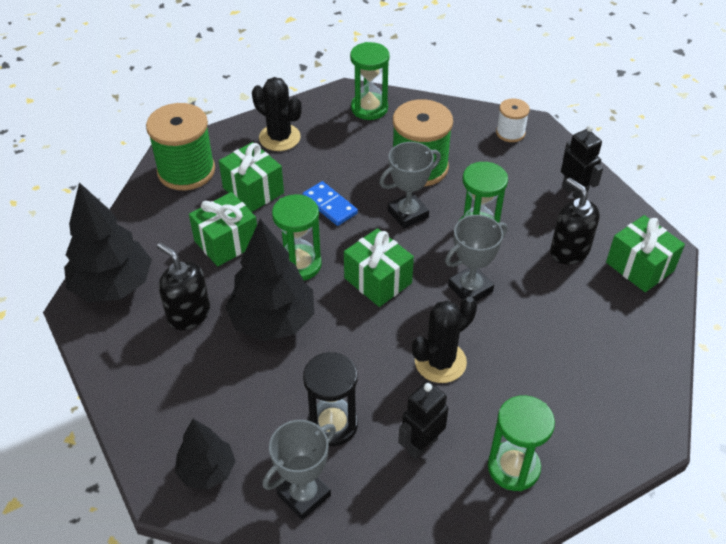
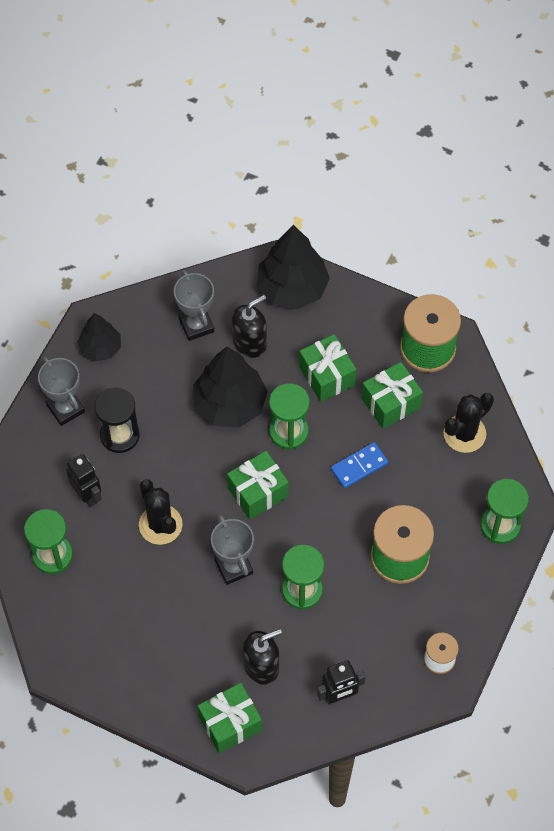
camera: 100 degrees right, 15 degrees up
(408, 214) = (336, 533): grey trophy -> grey trophy (196, 325)

